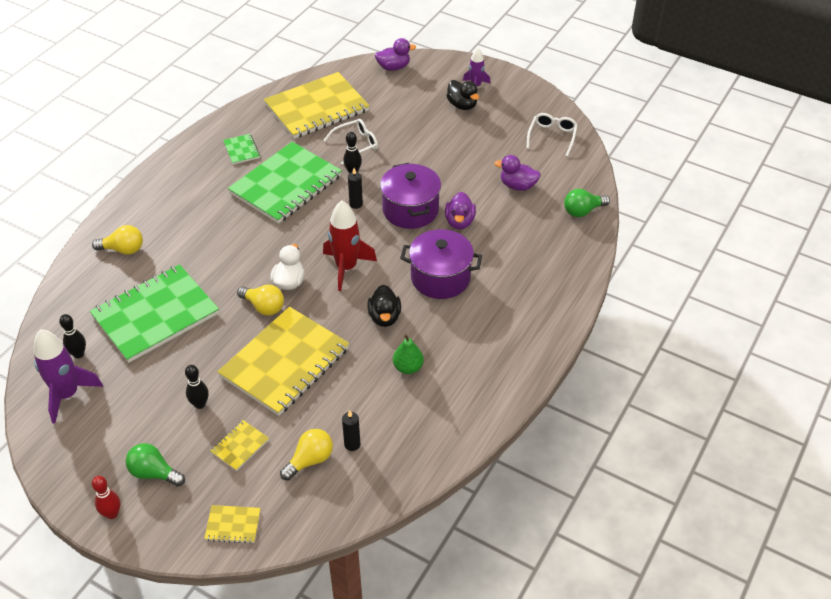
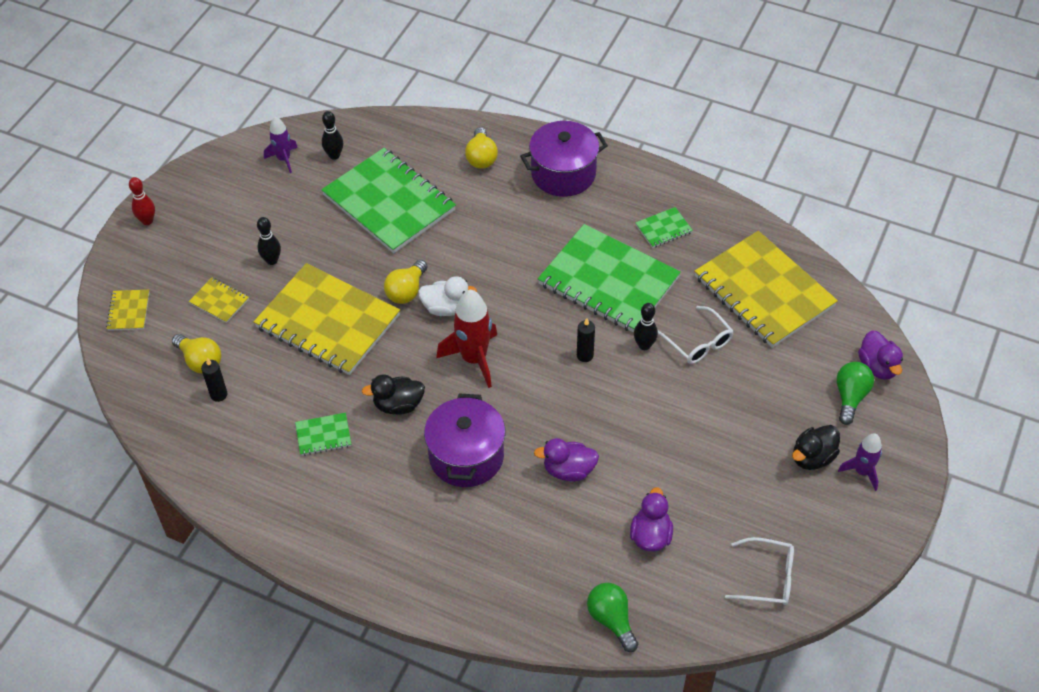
camera: 85 degrees right, 5 degrees up
(67, 394) = (284, 159): purple rocket -> purple rocket, size x0.59
(154, 473) = (190, 241): green light bulb -> green light bulb (850, 397)
(408, 367) = (323, 435): green pear -> green notebook
(410, 210) = (583, 414): purple pot -> purple pot (563, 174)

